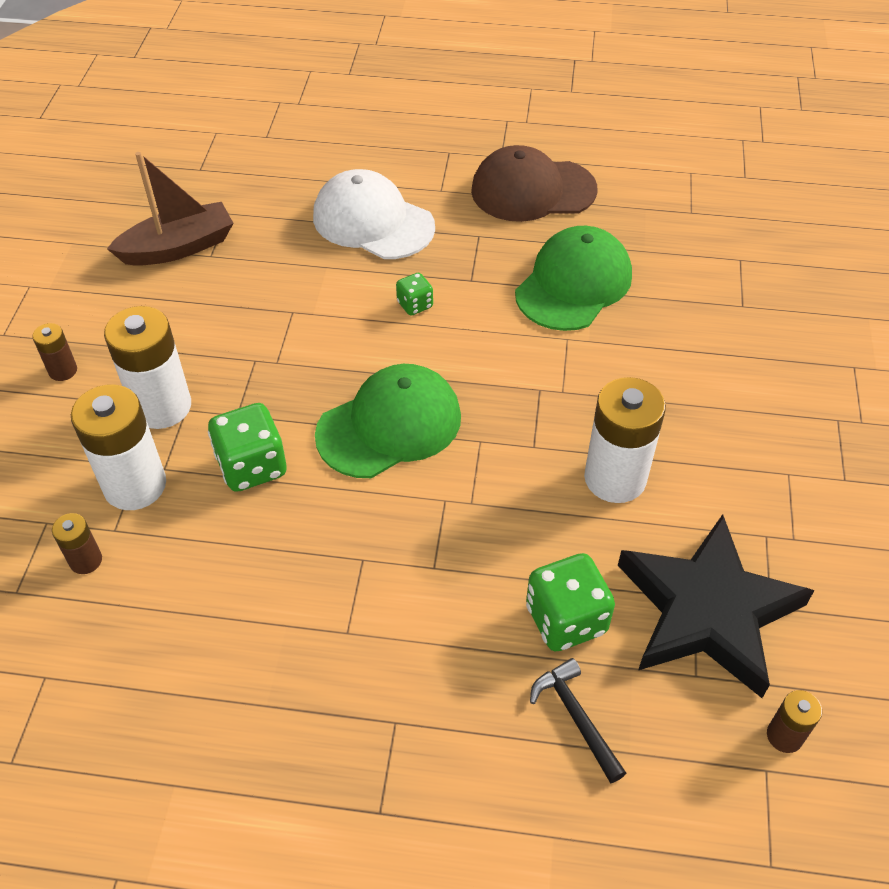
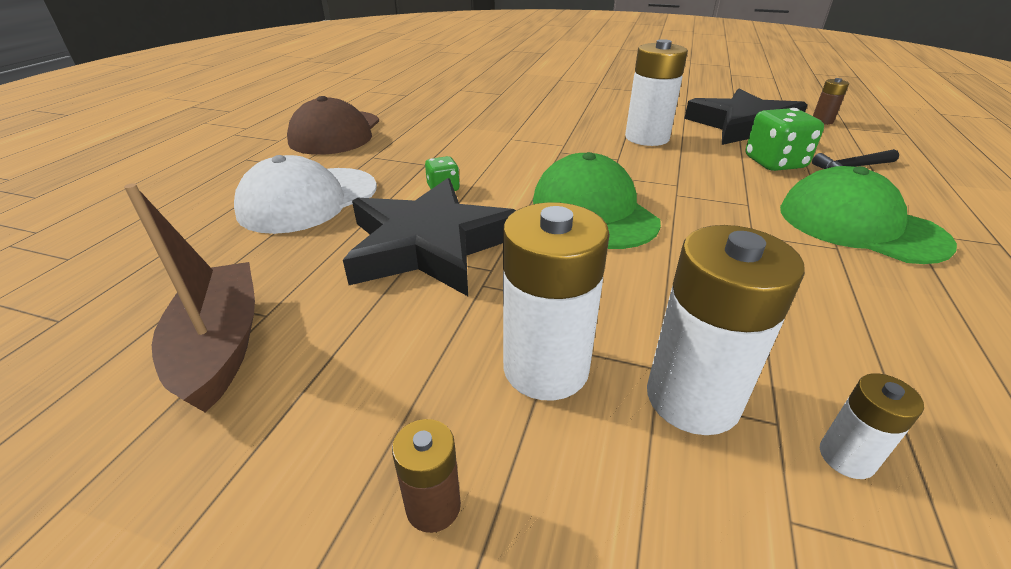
camera: 80 degrees left, 15 degrees down
(86, 560) = (846, 457): brown battery -> white battery
(252, 466) = (649, 292): green dice -> none
(308, 317) = (430, 245): none -> black star
(573, 284) = (454, 131): green cap -> green cap (859, 225)

